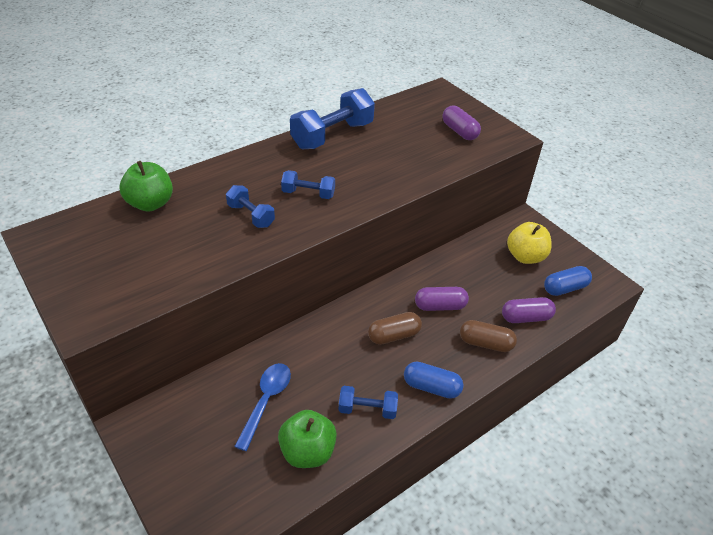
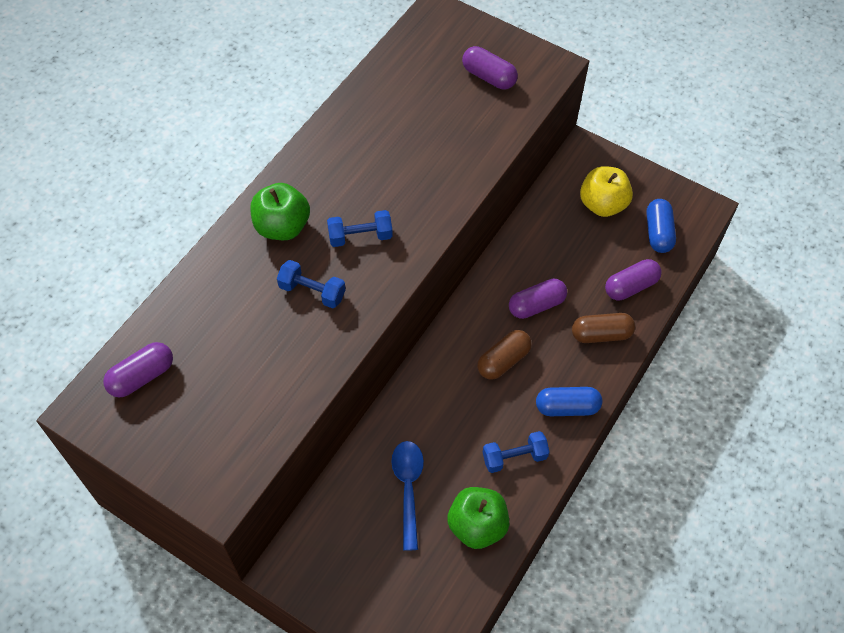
camera: 20 degrees left, 15 degrees up
(92, 229) = (142, 376): none -> purple capsule
(150, 204) = (187, 317): green apple -> green apple (282, 227)
(332, 135) = (342, 135): blue dumbbell -> none
(565, 288) = (658, 233): blue capsule -> blue capsule turned 45 degrees counterclockwise

